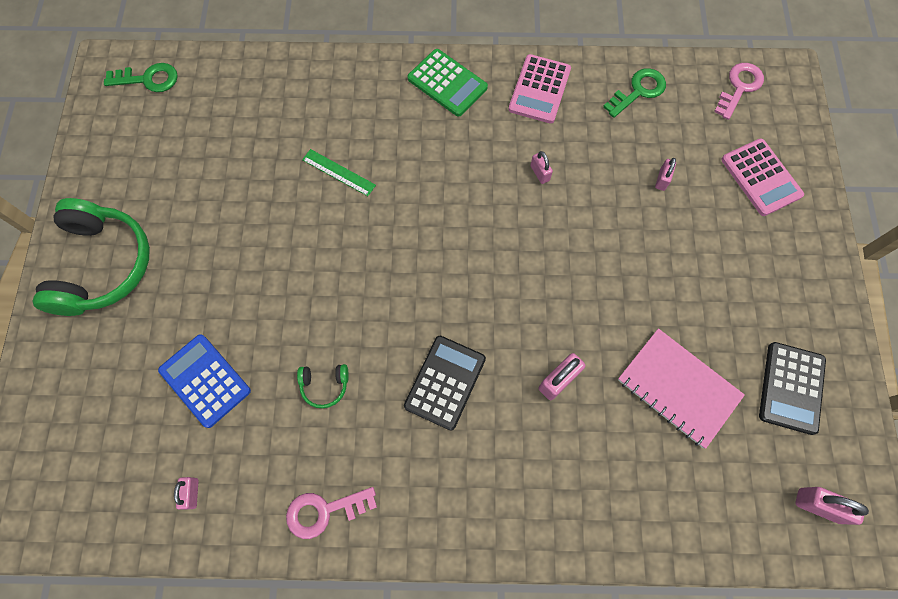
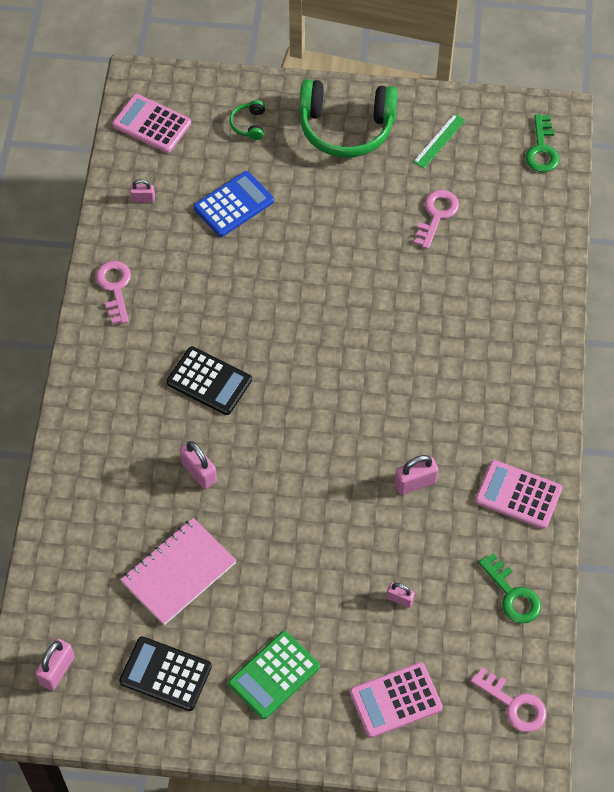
camera: 95 degrees right, 10 degrees down
(75, 497) = (152, 124): none -> pink calculator
(226, 169) = (436, 215): none -> pink key
(324, 385) = (218, 290): green headphones -> green headphones (249, 124)
(338, 172) = (427, 306): green ruler -> green ruler (439, 141)
(447, 83) = (529, 407): green calculator -> green calculator (274, 675)
(539, 173) = (415, 483): pink padlock -> pink padlock, size x1.58

